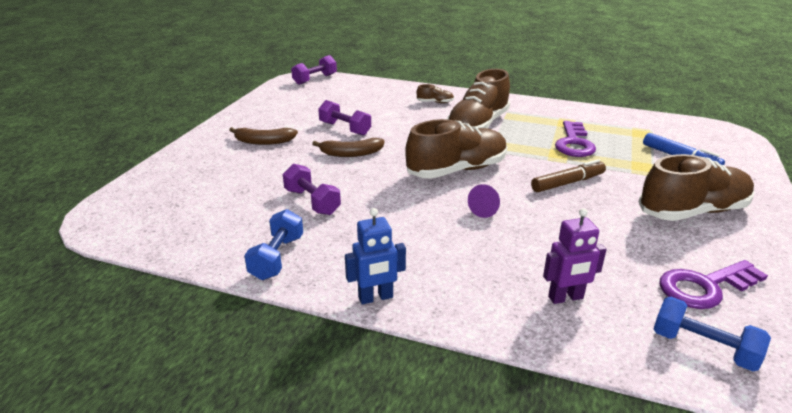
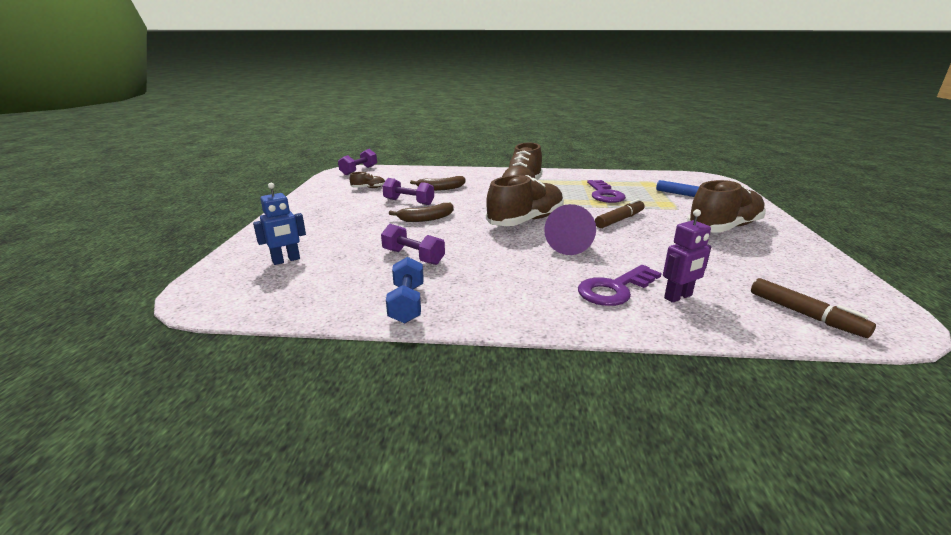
camera: 15 degrees left, 5 degrees down
(263, 142) = (338, 218): brown banana -> brown banana (441, 188)
(376, 298) = (520, 321): blue robot -> blue robot (286, 260)
(435, 102) = (475, 178): brown shoe -> brown shoe (368, 188)
(487, 208) = (569, 244): purple cone -> purple cone, size x1.66
(703, 348) = (805, 315): blue dumbbell -> brown marker
(704, 287) = (772, 274): purple key -> purple key (614, 289)

